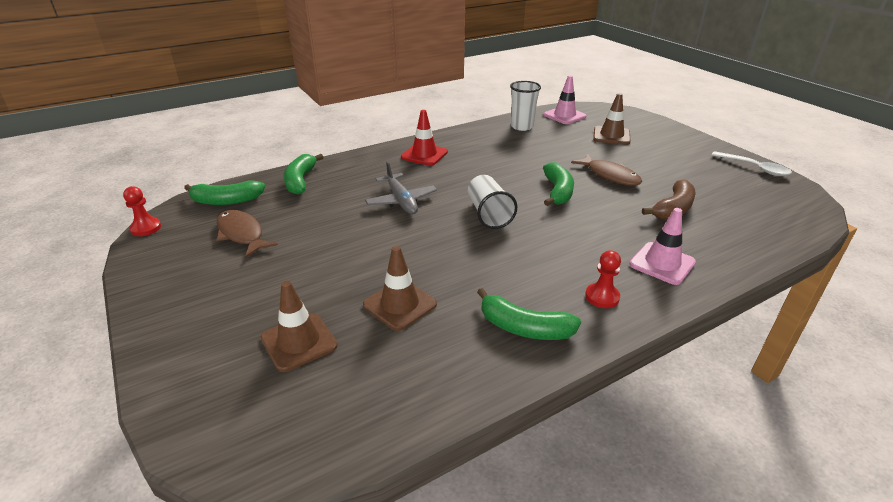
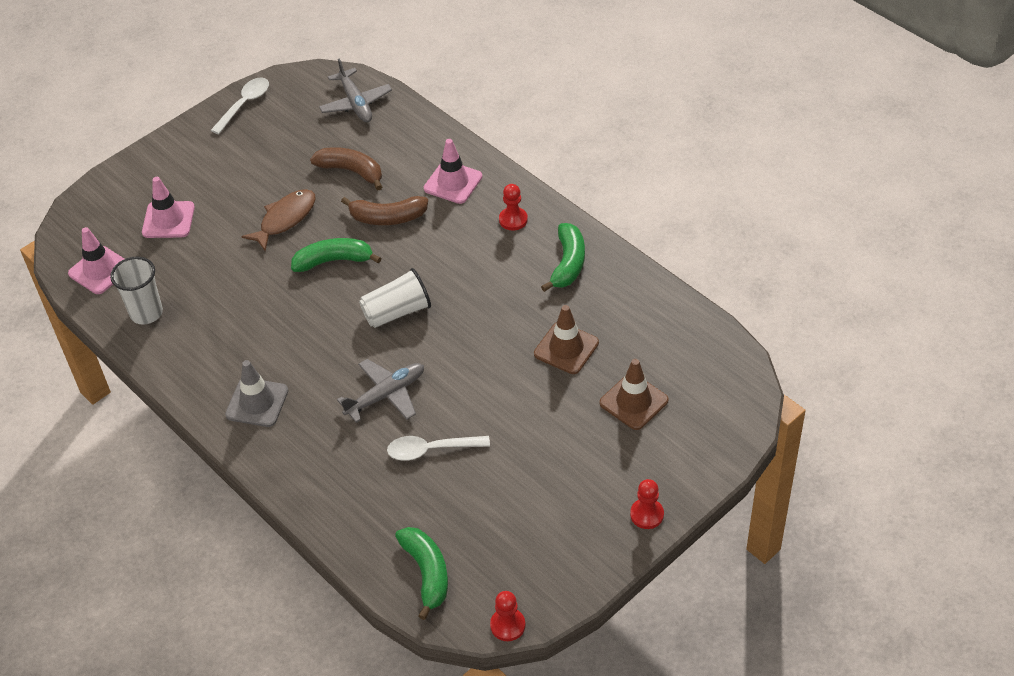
camera: 100 degrees left, 15 degrees up
(159, 322) = (647, 514): none -> red pawn
(242, 234) = (493, 520): brown fish -> none
(300, 181) = (358, 515): green banana -> none
(333, 214) = (431, 450): none -> white spoon
(424, 155) = (257, 402): red traffic cone -> grey traffic cone
(609, 221) = (387, 218): none -> brown banana
(611, 136) = (168, 220): brown traffic cone -> pink traffic cone
(777, 219) = (356, 103): none -> grey plane

